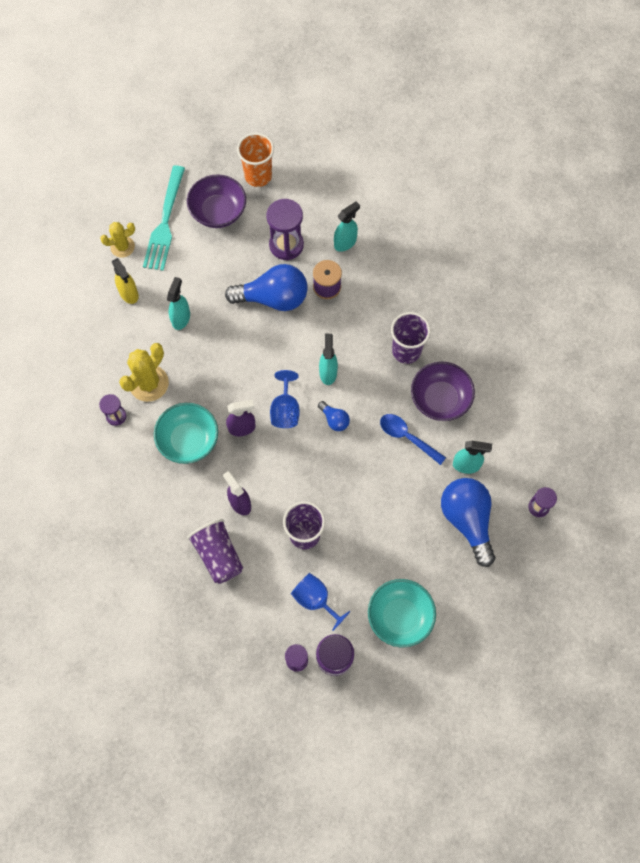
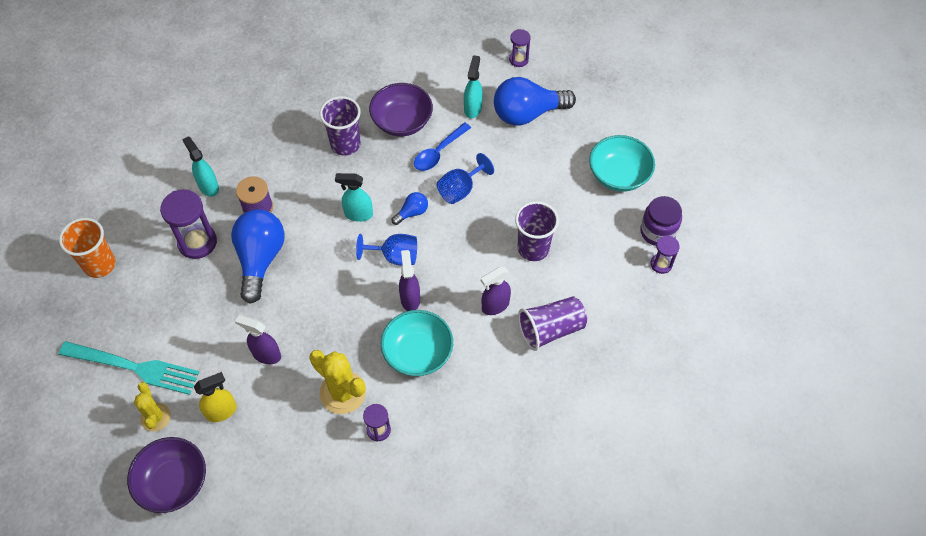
camera: 85 degrees left, 10 degrees down
(181, 318) = (266, 354): turquoise spray bottle -> purple spray bottle
(218, 211) = (135, 309): purple bowl -> purple bowl (173, 482)
(315, 599) = (600, 244): blue goblet -> blue goblet (460, 189)

